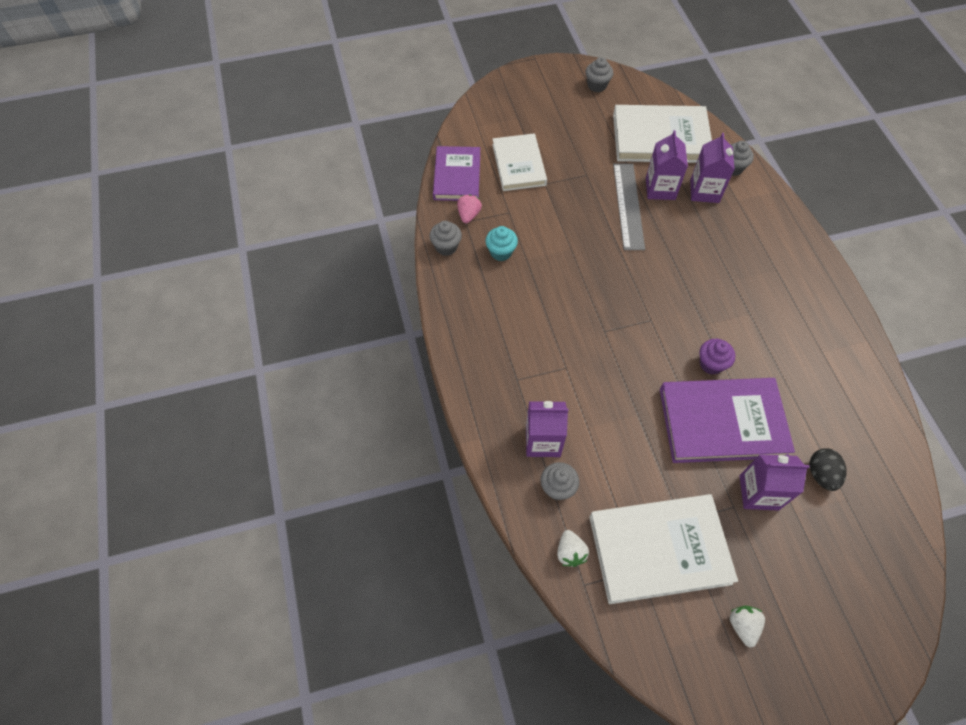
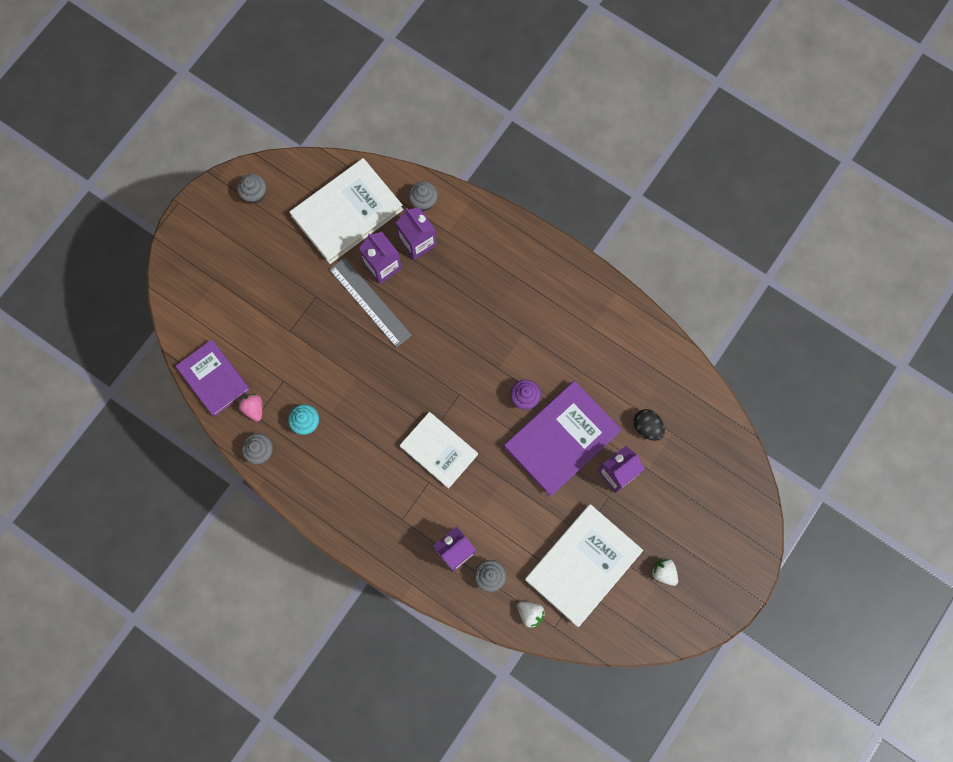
camera: 40 degrees left, 15 degrees up
(519, 165) = (254, 328): white book -> white book (439, 450)

